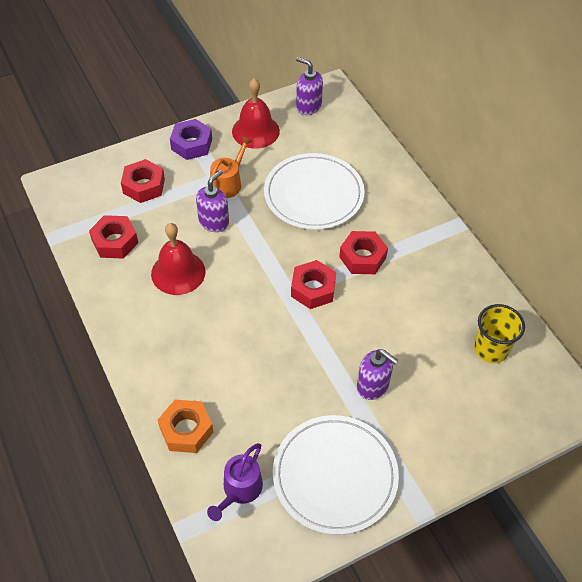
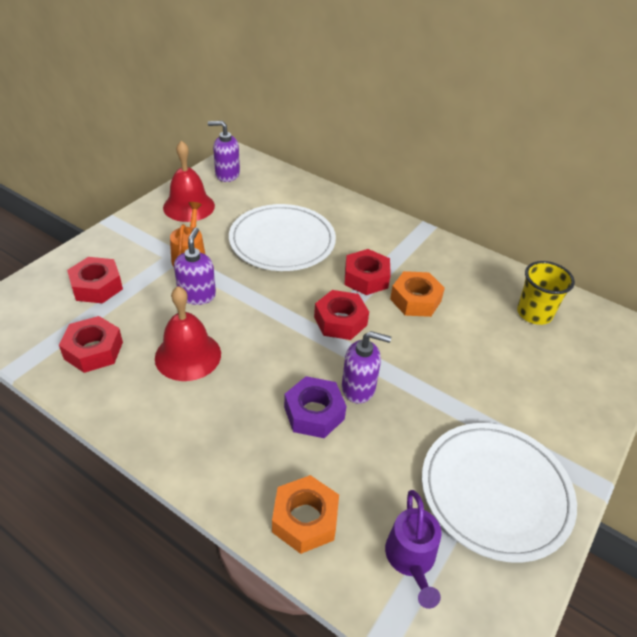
camera: 30 degrees left, 10 degrees down
(191, 144) = (128, 235): purple nut -> purple nut (314, 413)
(373, 386) = (462, 386): purple soap dispenser -> purple soap dispenser (359, 388)
(391, 294) = (415, 300): none -> orange nut

